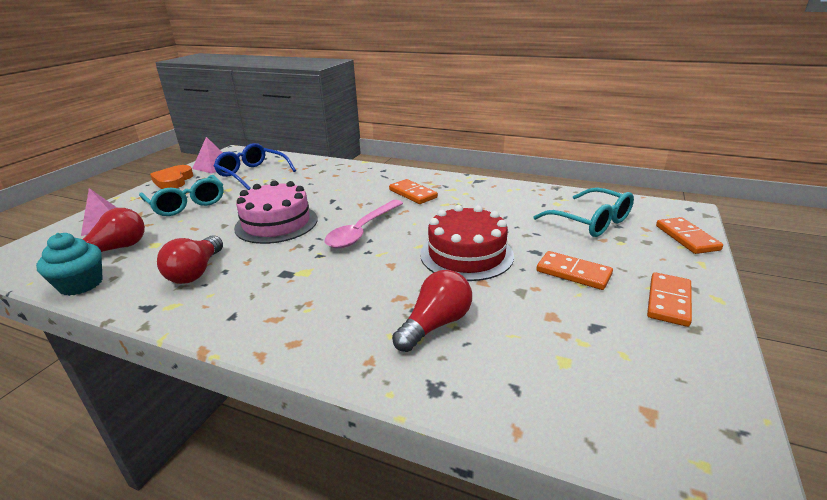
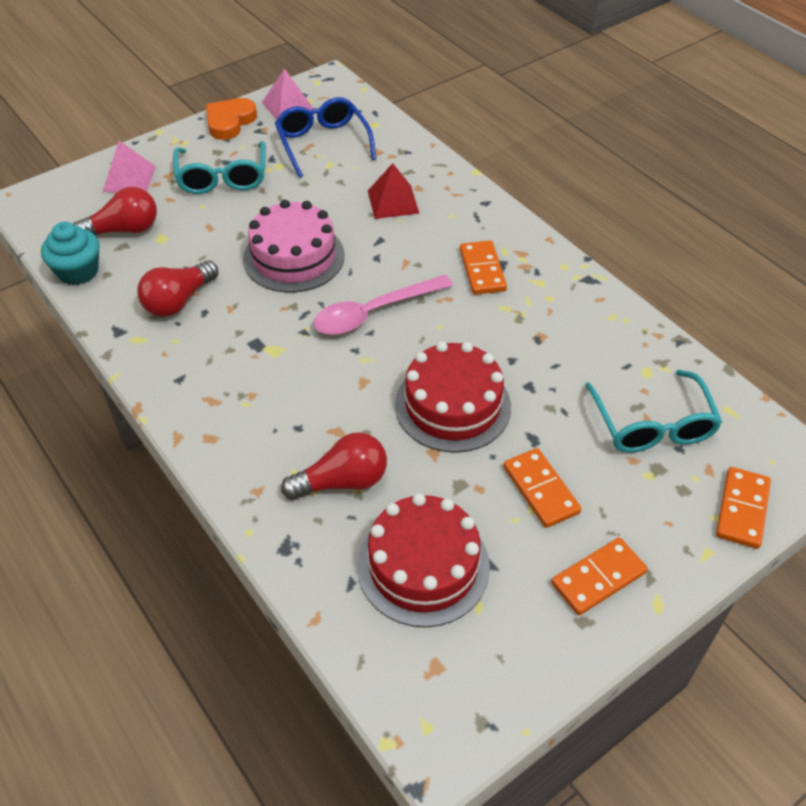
camera: 30 degrees right, 20 degrees up
(324, 183) = (393, 202): none -> red pyramid
(555, 348) = (423, 566): none -> red cake

